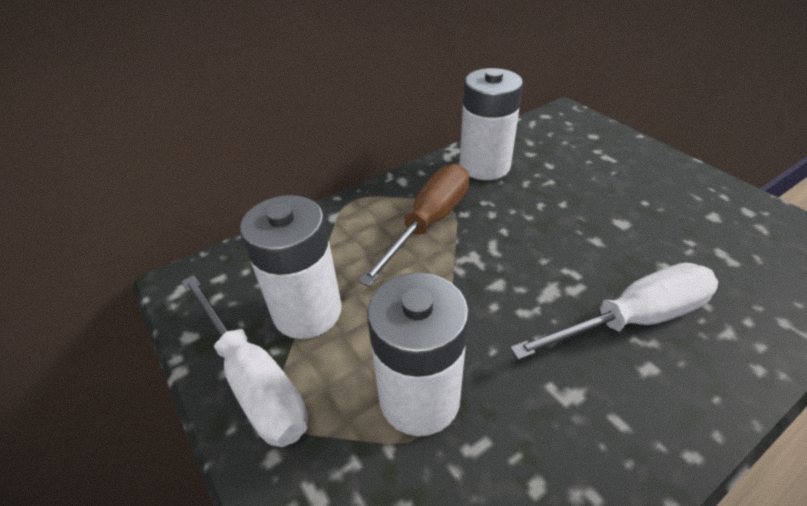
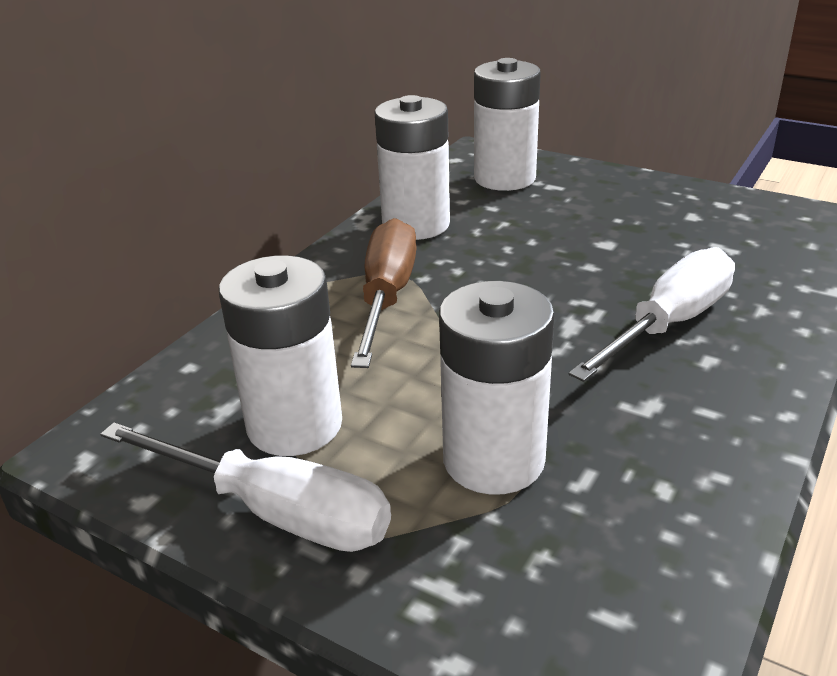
camera: 25 degrees left, 10 degrees down
(573, 141) = (504, 178): none -> white battery

